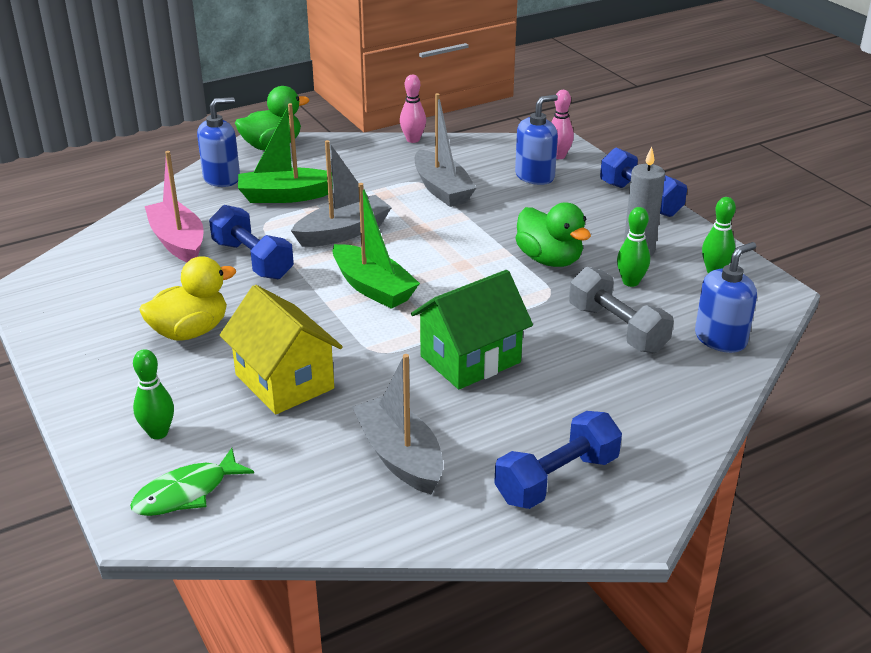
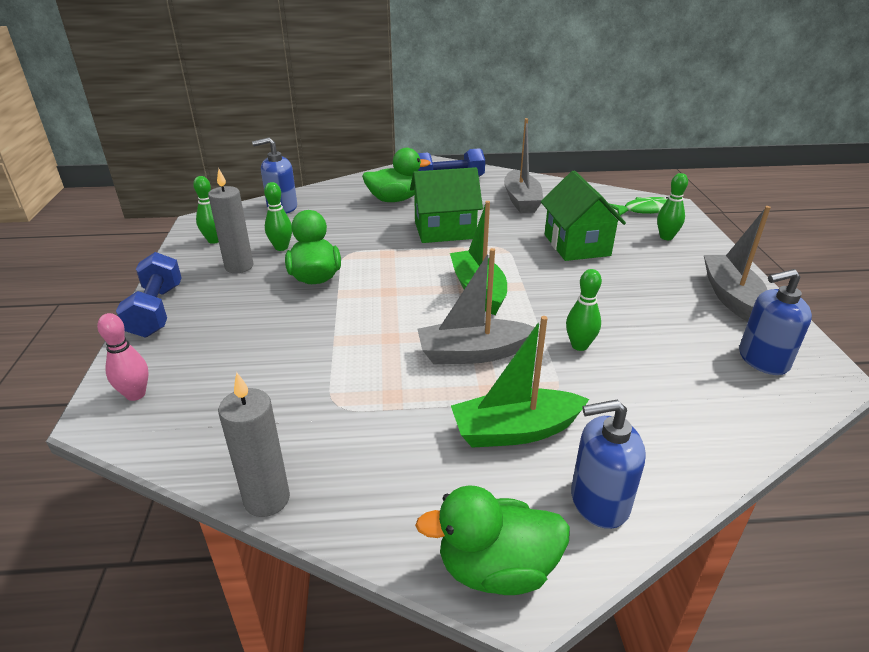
camera: 155 degrees left, 0 degrees up
(178, 242) = (663, 392): pink boat -> none
(190, 331) = (646, 292): yellow duck -> none
(253, 260) = (579, 345): blue dumbbell -> green bowling pin
(284, 382) = (577, 245): yellow house -> green house
(285, 196) = (515, 430): green boat -> green boat turned 150 degrees clockwise
(413, 140) = (267, 499): pink bowling pin -> grey candle
(442, 189) = (323, 382): grey boat -> grey boat (731, 296)
(535, 176) = (204, 370): blue soap dispenser -> blue soap dispenser (762, 359)
(592, 399) = (394, 199): none -> green duck
(617, 328) = (333, 225): grey dumbbell -> none

